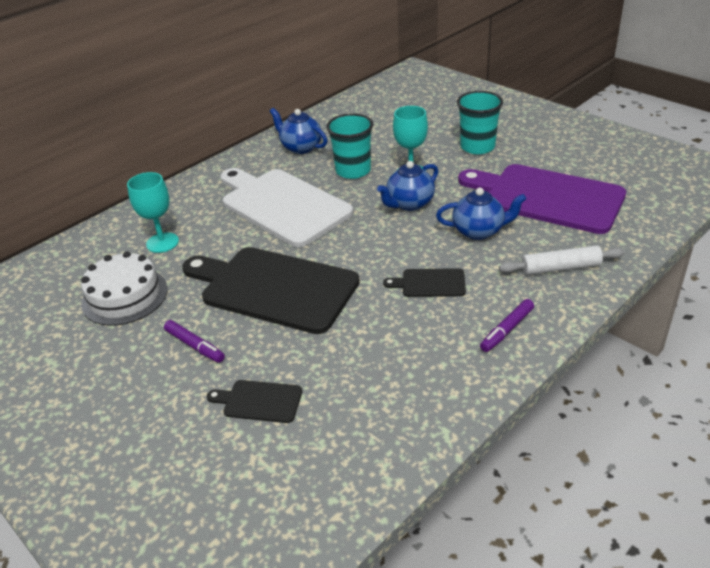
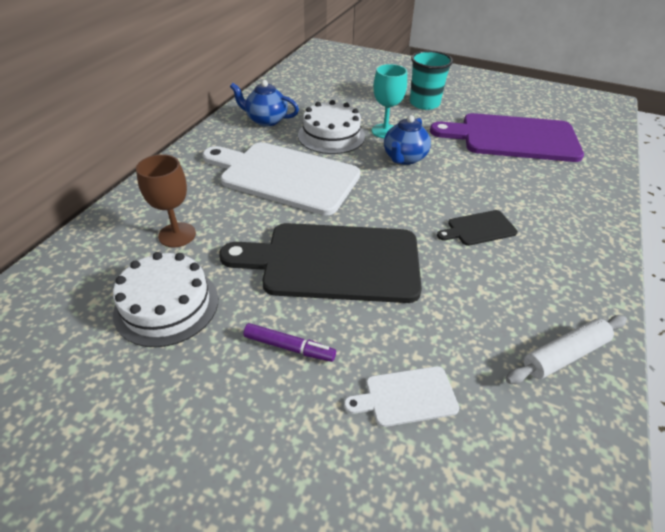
camera: 25 degrees left, 5 degrees up
(162, 243) = (177, 235): turquoise goblet -> brown goblet
(259, 401) = (406, 396): black cutting board -> white cutting board
(353, 171) = (331, 135): turquoise cup -> white cake
(479, 231) = (482, 174): blue teapot -> none
(507, 330) = (578, 260): purple marker -> none
(560, 268) = (573, 195): white rolling pin -> white rolling pin (564, 355)

